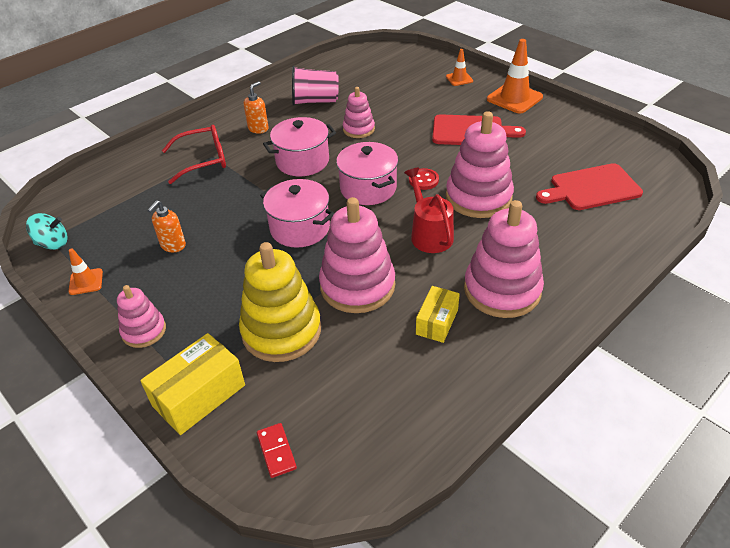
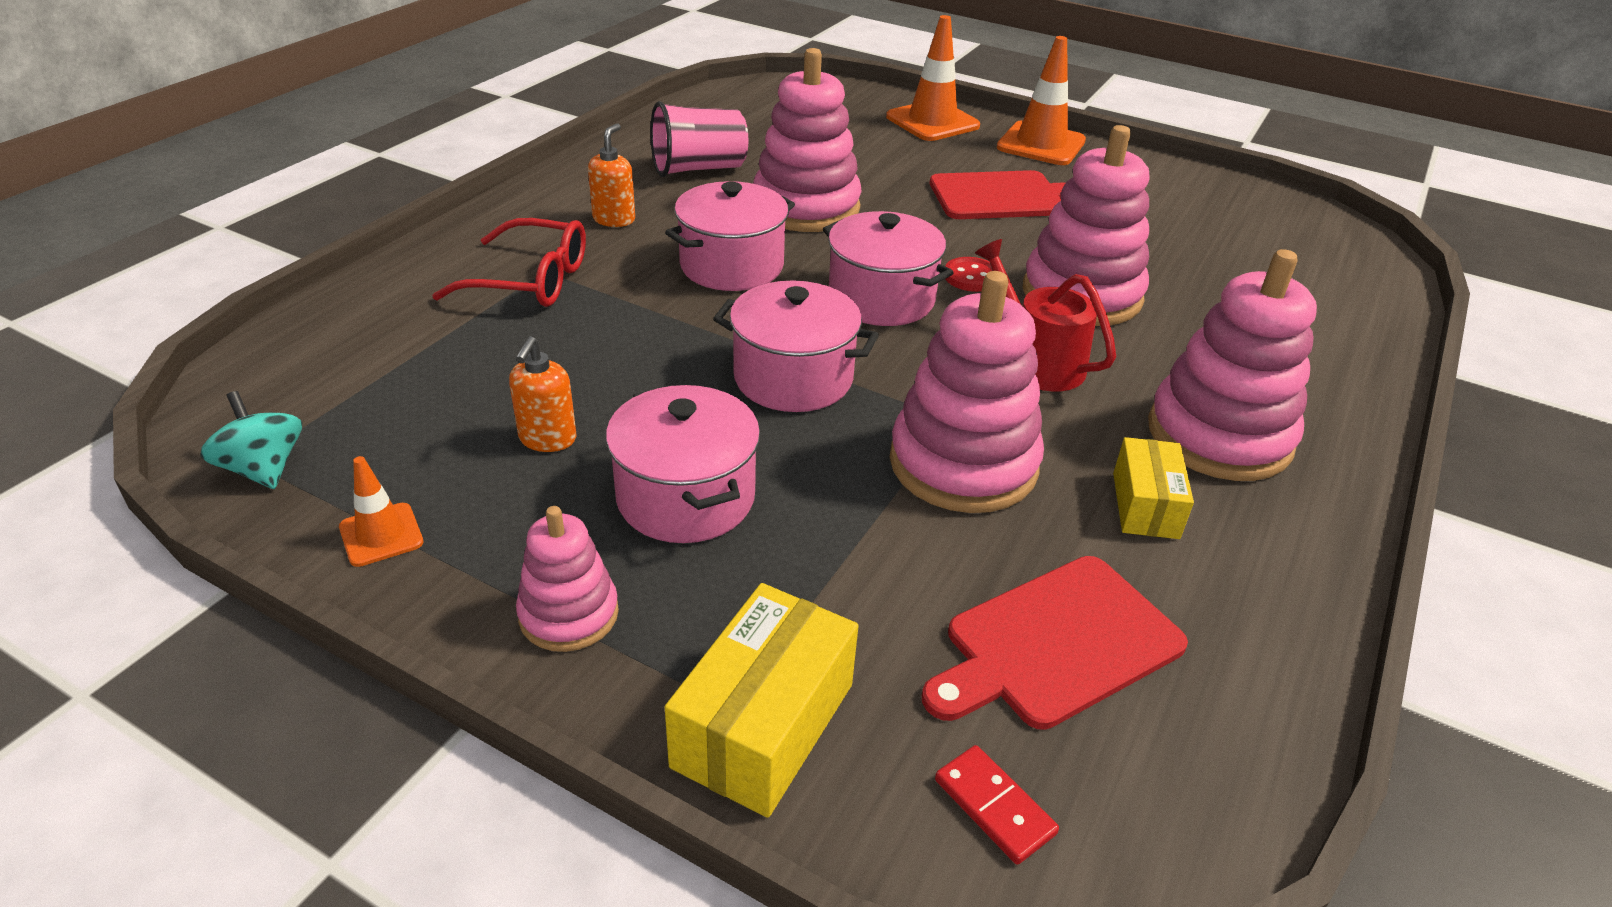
camera: 20 degrees left, 5 degrees down
(53, 243) = (263, 469): turquoise spinning top -> turquoise spinning top turned 105 degrees counterclockwise
(203, 160) = (530, 280): red glasses -> red glasses turned 45 degrees clockwise
(219, 284) = (686, 497): none -> pink pot
(281, 331) = (865, 567): yellow stacking toy -> none
(358, 129) = (806, 207): pink stacking toy -> pink stacking toy, size x1.80
(459, 79) = (932, 122): orange traffic cone -> orange traffic cone, size x1.86
(591, 188) = (1250, 264): red cutting board -> red cutting board (1057, 644)

